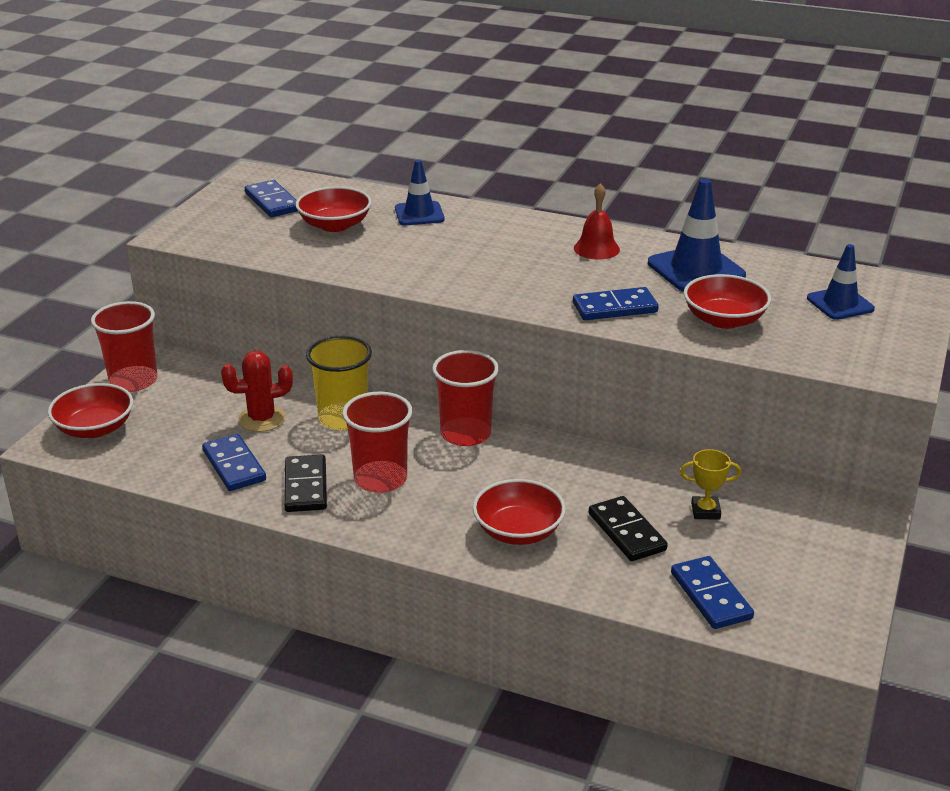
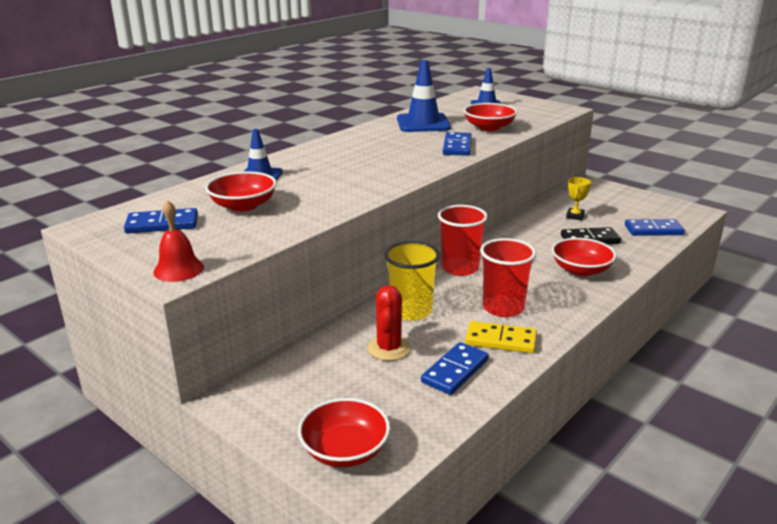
camera: 70 degrees left, 5 degrees down
(133, 381) = (268, 416): red cup -> none
(234, 466) = (455, 371): blue domino -> blue domino turned 45 degrees counterclockwise
(306, 486) = (500, 340): black domino -> yellow domino
(596, 248) = (372, 139): red bell -> red bell (178, 269)

